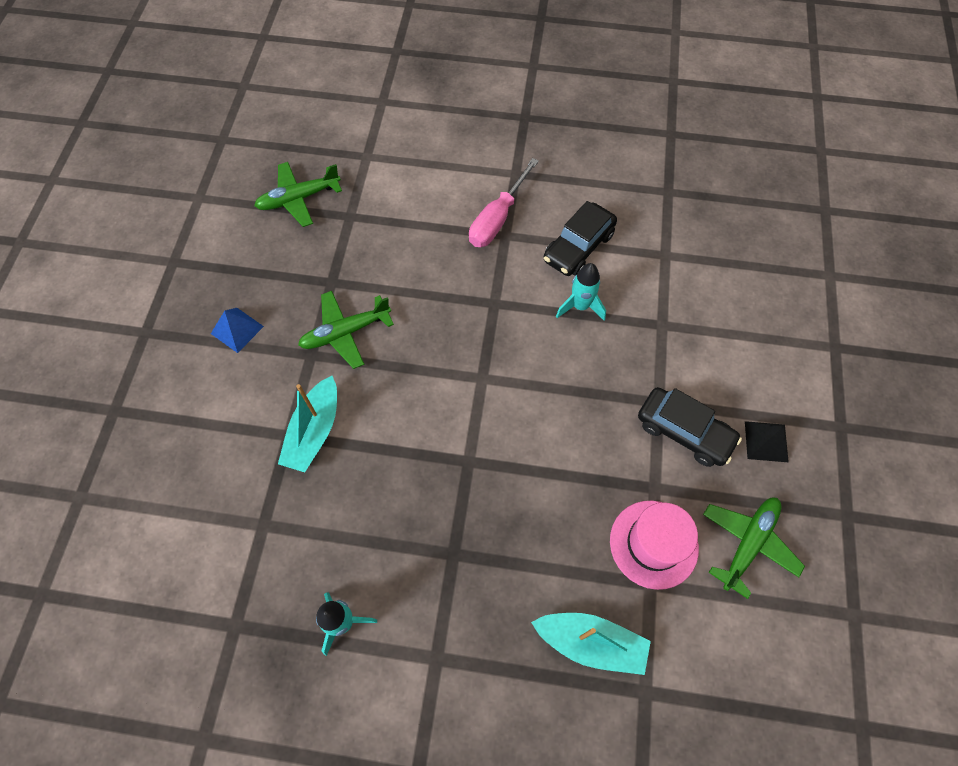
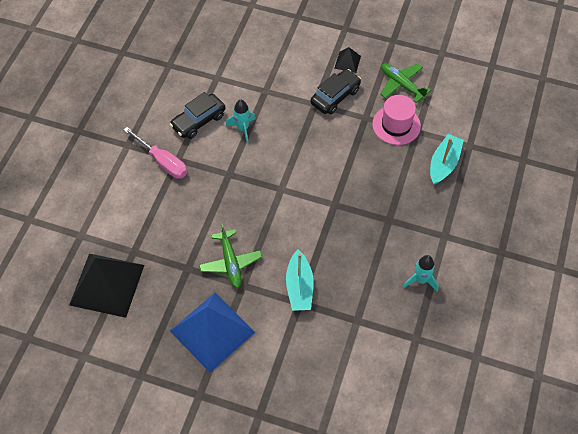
camera: 80 degrees left, 5 degrees down
(237, 329) = (212, 331): blue pyramid -> blue pyramid, size x2.26
(298, 199) = (107, 284): green plane -> black pyramid
(314, 431) = (299, 287): turquoise boat -> turquoise boat turned 60 degrees clockwise
(578, 247) = (198, 121): black car -> black car turned 90 degrees clockwise

